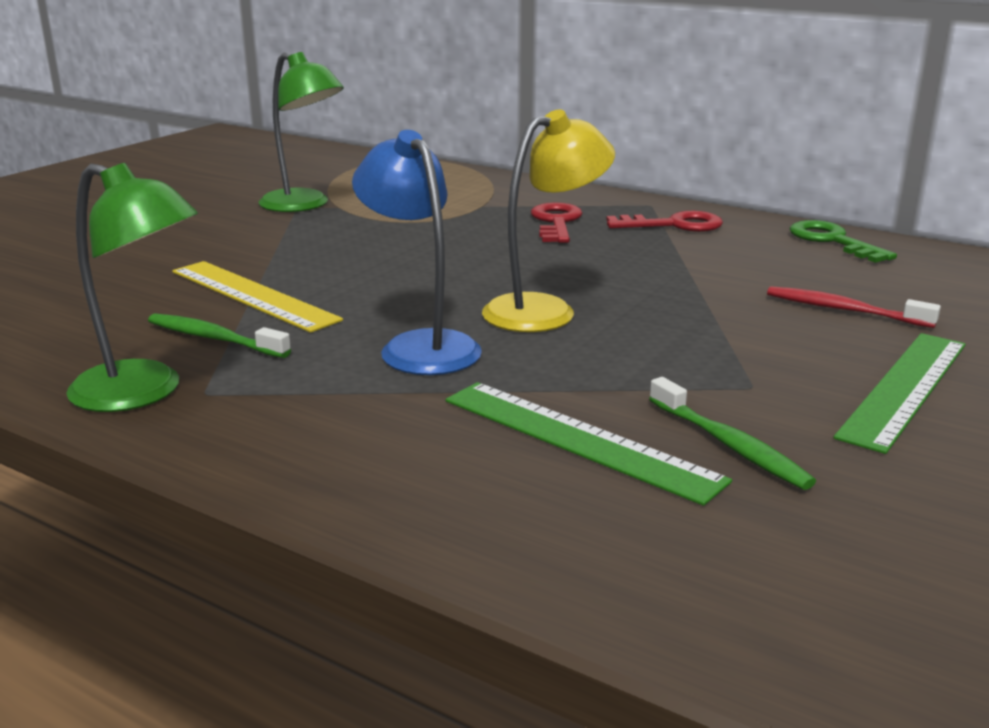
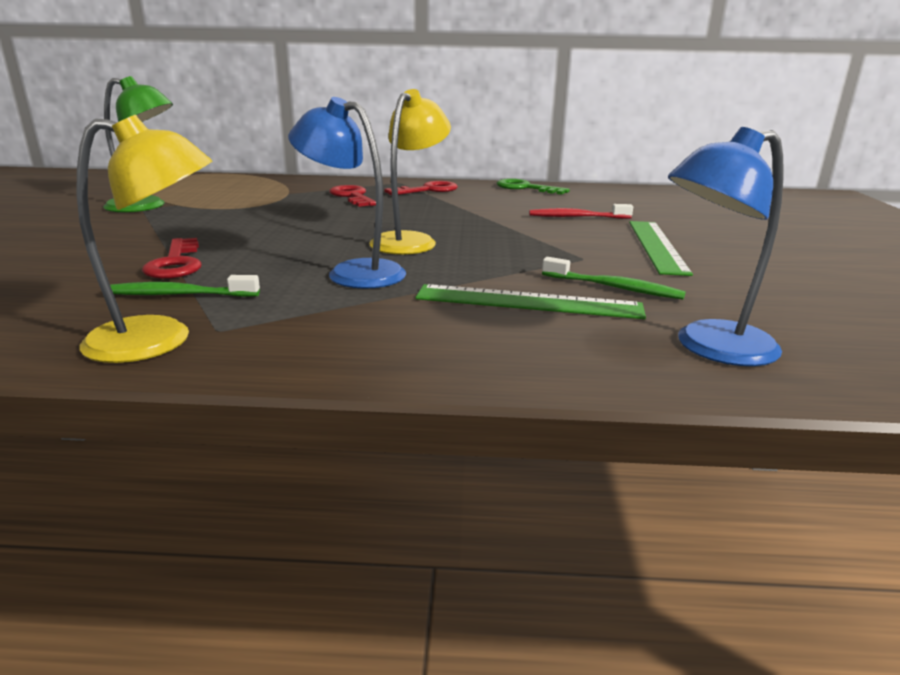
camera: 30 degrees left, 0 degrees up
(143, 393) = (160, 340): green lamp -> yellow lamp
(253, 295) = (176, 263): yellow ruler -> red key
(735, 574) = (710, 348): none -> blue lamp

